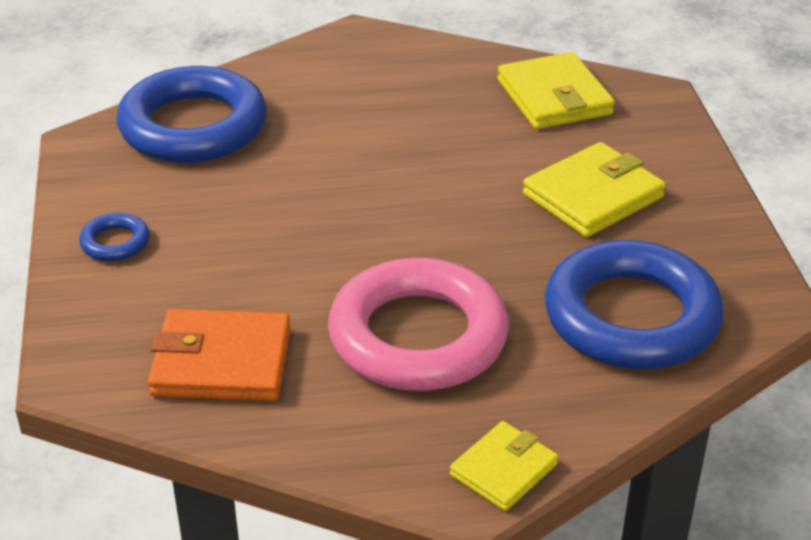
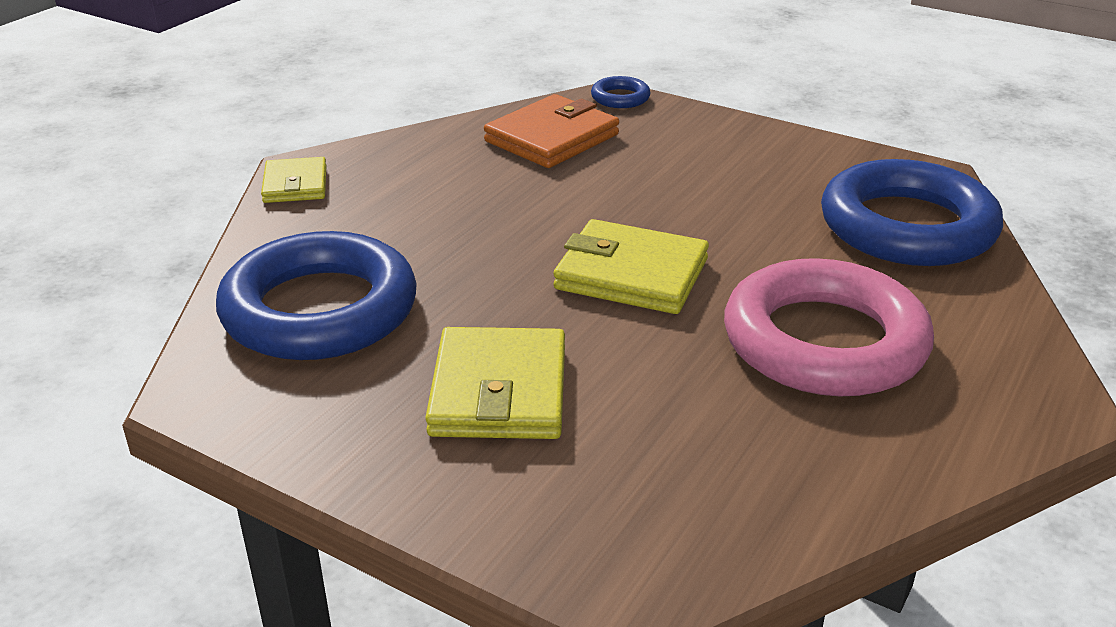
camera: 130 degrees right, 5 degrees down
(115, 242) = (749, 144): blue ring -> blue ring (620, 98)
(418, 336) = (461, 210): pink ring -> pink ring (824, 342)
(554, 97) = (726, 484): yellow wallet -> yellow wallet (631, 274)

